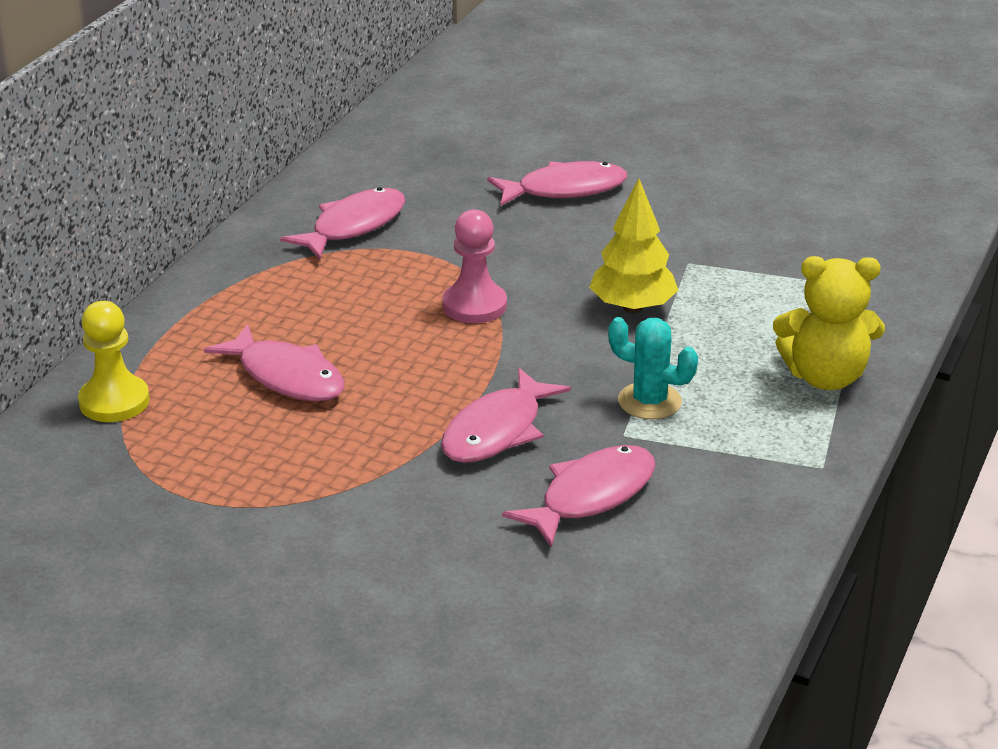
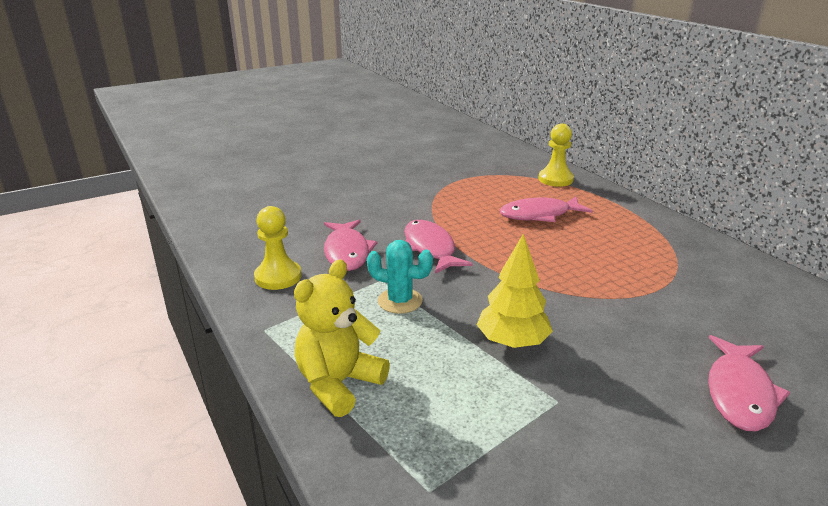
camera: 125 degrees right, 5 degrees down
(353, 226) = (711, 278): pink fish -> none
(474, 305) = (567, 285): pink pawn -> none
(649, 401) = (400, 301): turquoise cactus -> turquoise cactus turned 45 degrees clockwise
(721, 520) = (278, 277): none -> yellow pawn

